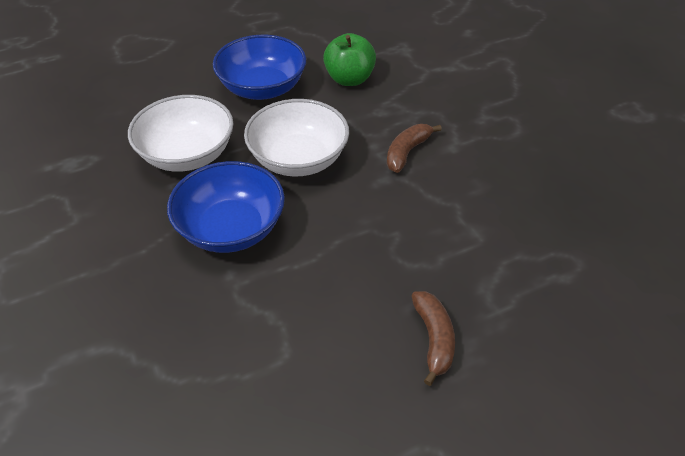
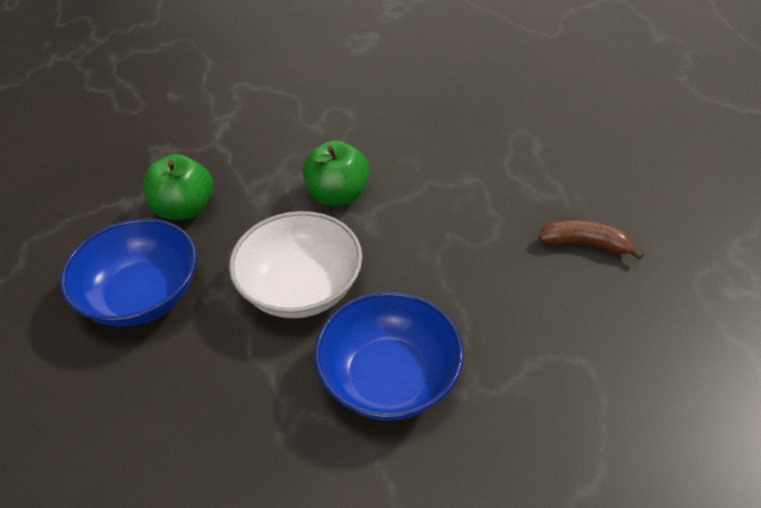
camera: 70 degrees left, 0 degrees up
(187, 155) = (229, 406): white bowl -> none
(407, 152) = (337, 195): brown banana -> green apple

